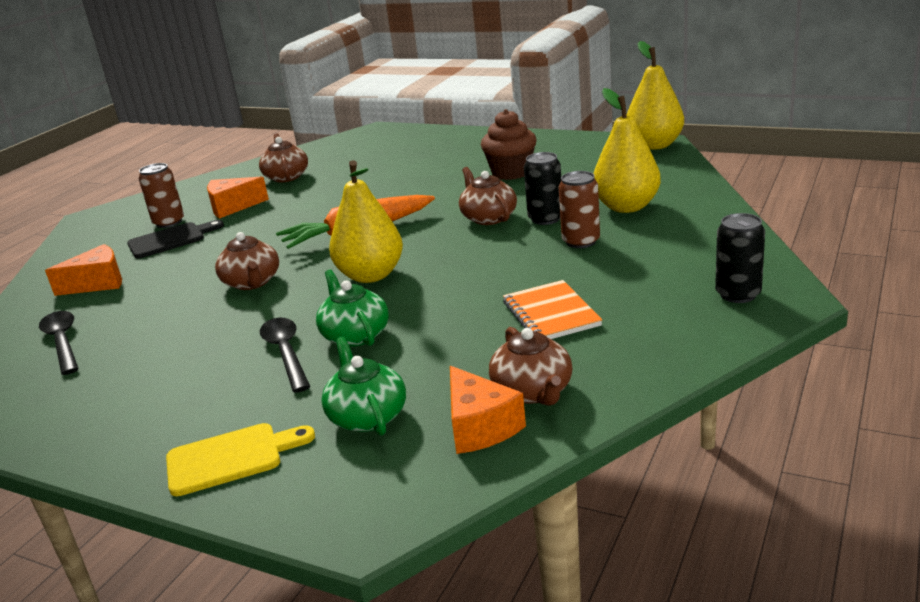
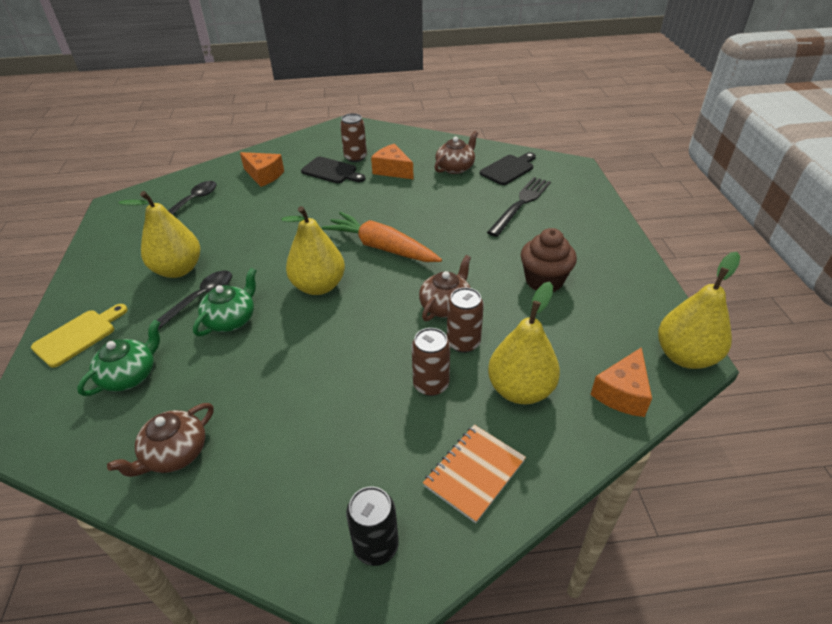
camera: 55 degrees right, 15 degrees up
(202, 365) = (178, 269): none -> yellow pear
(231, 458) = (78, 336): yellow cutting board -> yellow cutting board turned 90 degrees counterclockwise
(252, 282) = (287, 236): brown teapot -> none
(332, 155) = (508, 169): none -> black cutting board
(394, 160) = (521, 204): none -> black fork
(480, 426) = (124, 442): orange cheese -> orange cheese (622, 393)
(545, 219) = (463, 342): black can -> brown can
(551, 314) = (294, 416): orange notebook -> orange notebook (474, 473)

